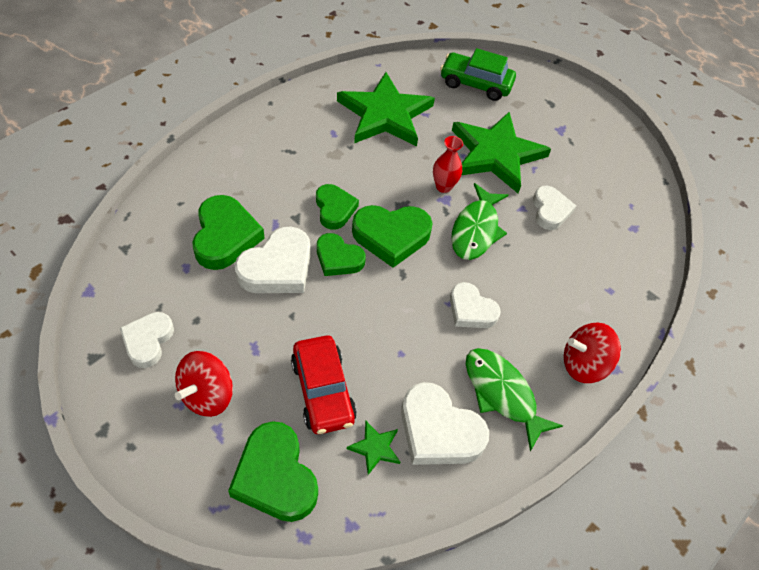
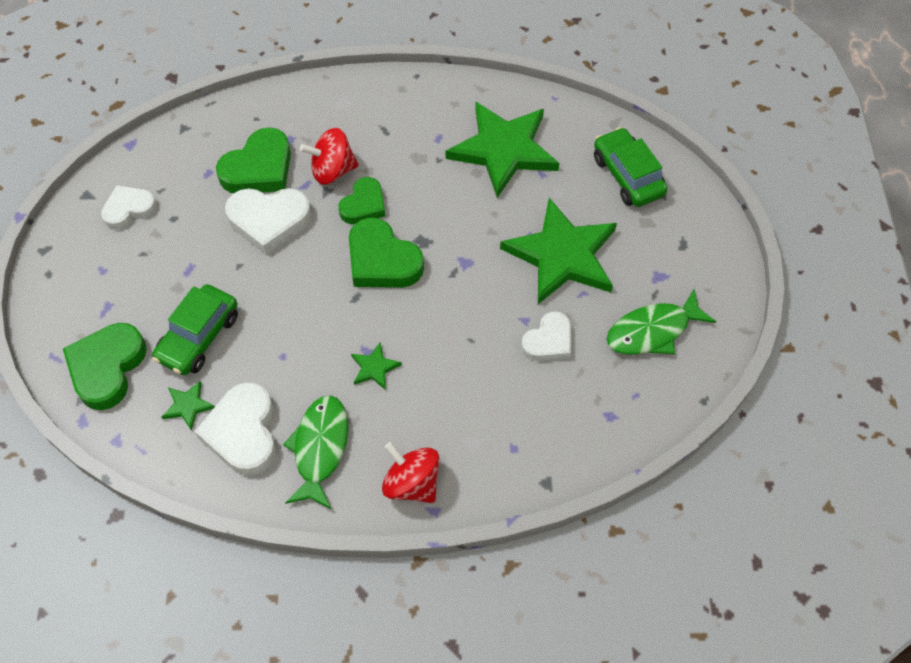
camera: 50 degrees right, 5 degrees up
(207, 394) = (125, 277): red spinning top -> red spinning top (332, 170)
(323, 391) = (199, 337): red car -> green car
(338, 258) = (321, 247): green heart -> none
(443, 186) = (477, 250): red vase -> none
(471, 310) = (374, 368): white heart -> green star
(476, 230) = (459, 307): green fish -> green fish (652, 331)

